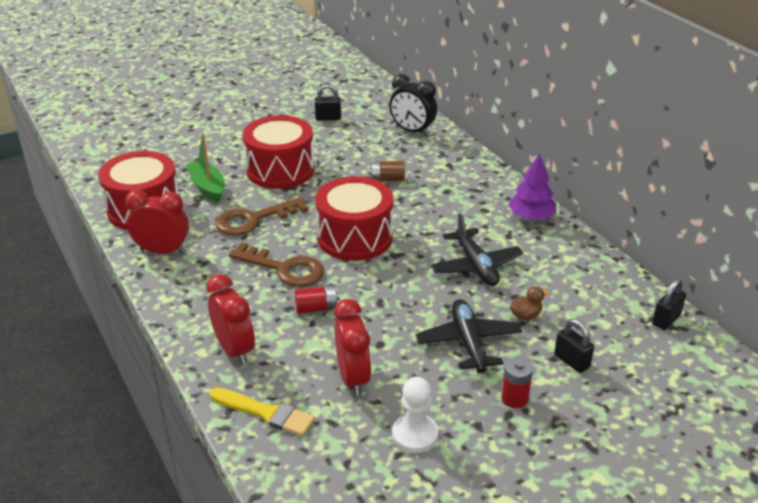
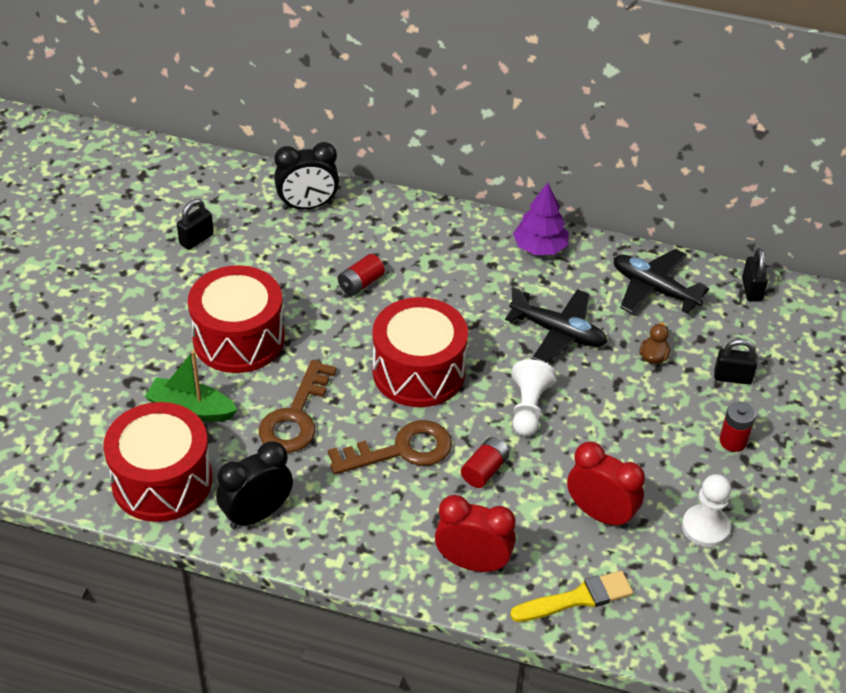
camera: 45 degrees left, 10 degrees up
(163, 251) = (257, 514): red clock -> black clock
(387, 179) = (360, 284): brown battery -> red battery
(394, 293) = (528, 408): none -> white pawn
(468, 342) = (643, 415): black plane -> black plane (654, 289)

